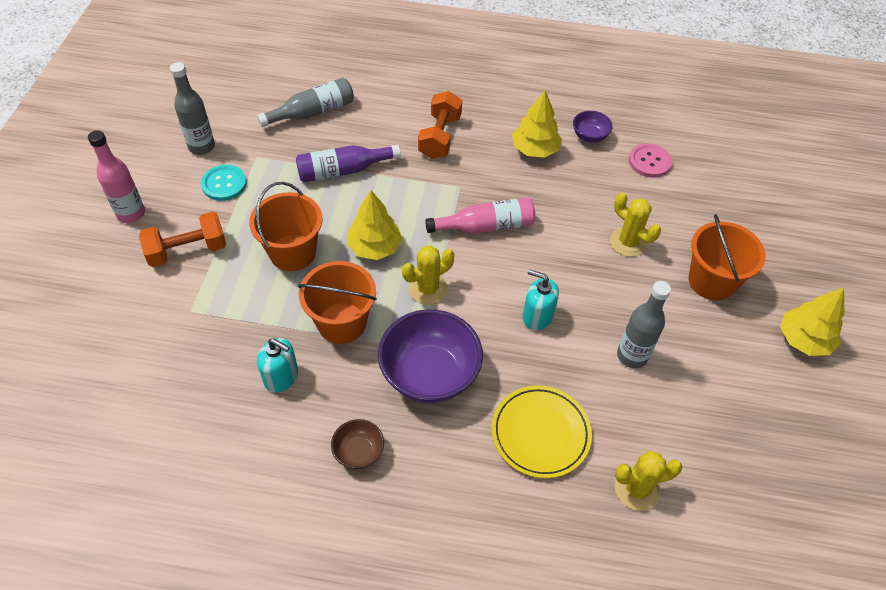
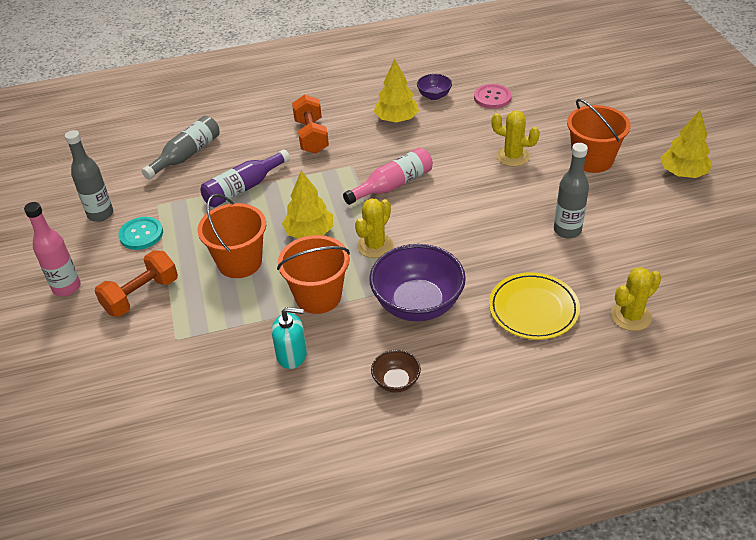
camera: 20 degrees left, 10 degrees down
(537, 316) = (476, 231): turquoise soap dispenser -> none

